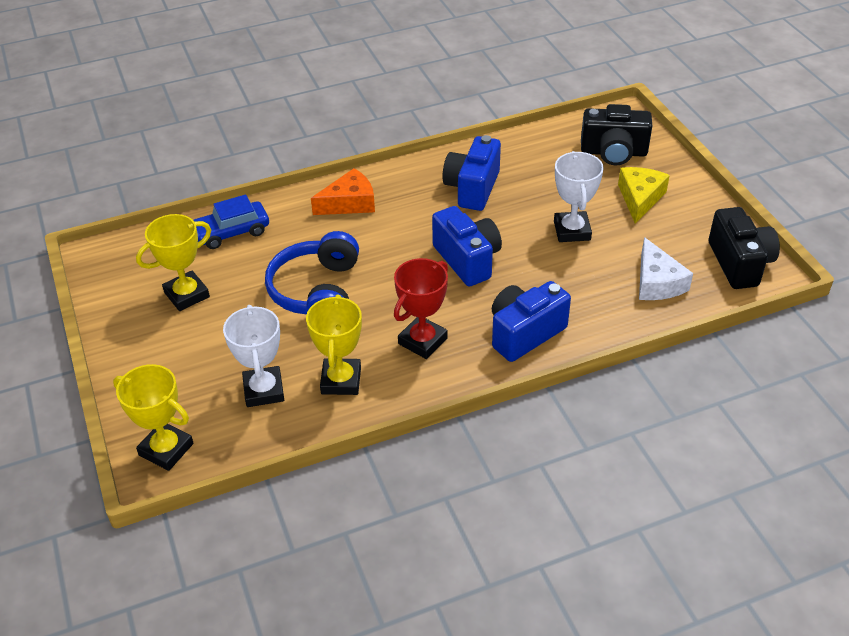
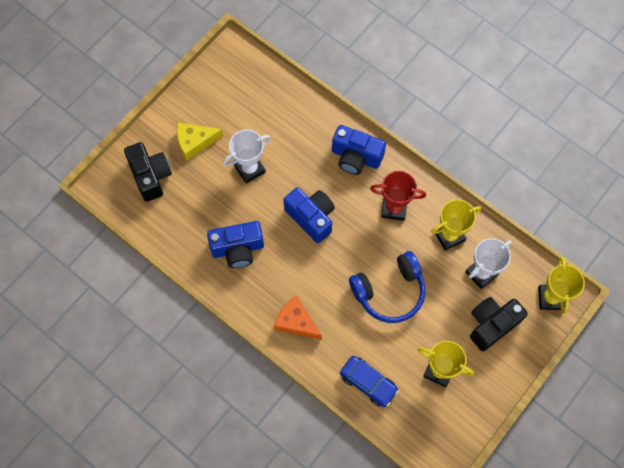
camera: 120 degrees left, 25 degrees up
(467, 260) = (311, 217): blue camera -> blue camera turned 105 degrees clockwise
(657, 282) = (272, 105): white cheese -> none
(739, 263) = (231, 67): black camera -> black camera (491, 325)

